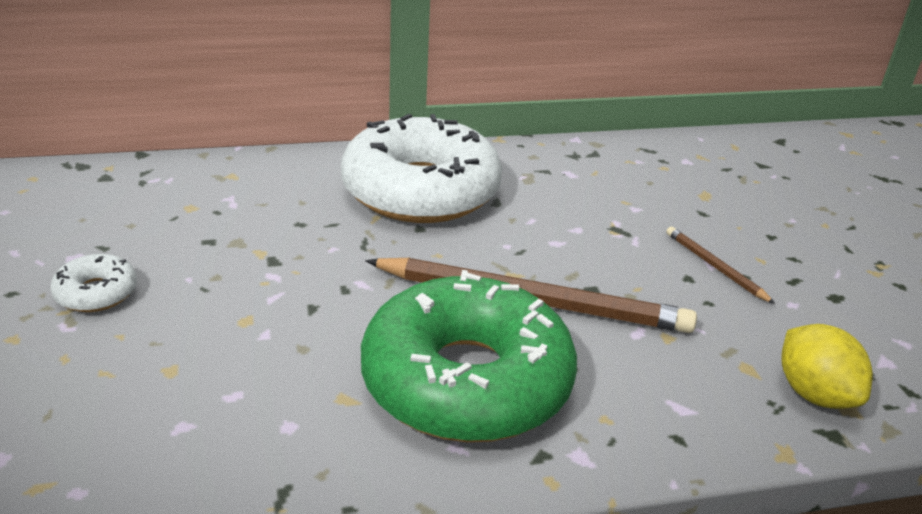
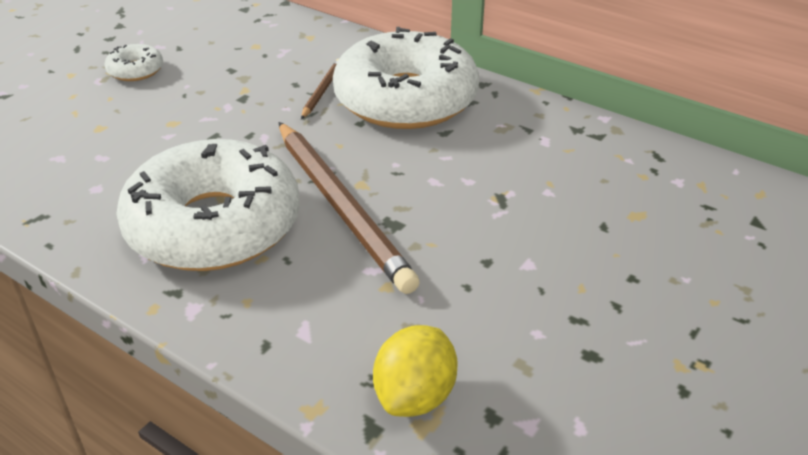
camera: 50 degrees right, 5 degrees up
(466, 381) = (214, 225): green donut -> white donut
(715, 267) = (525, 268): brown pencil -> brown pencil (322, 91)

